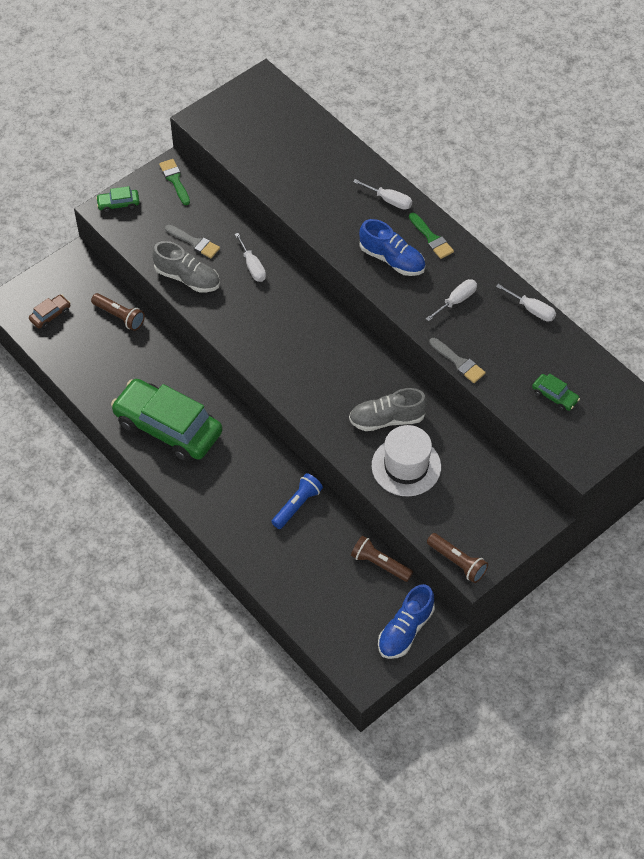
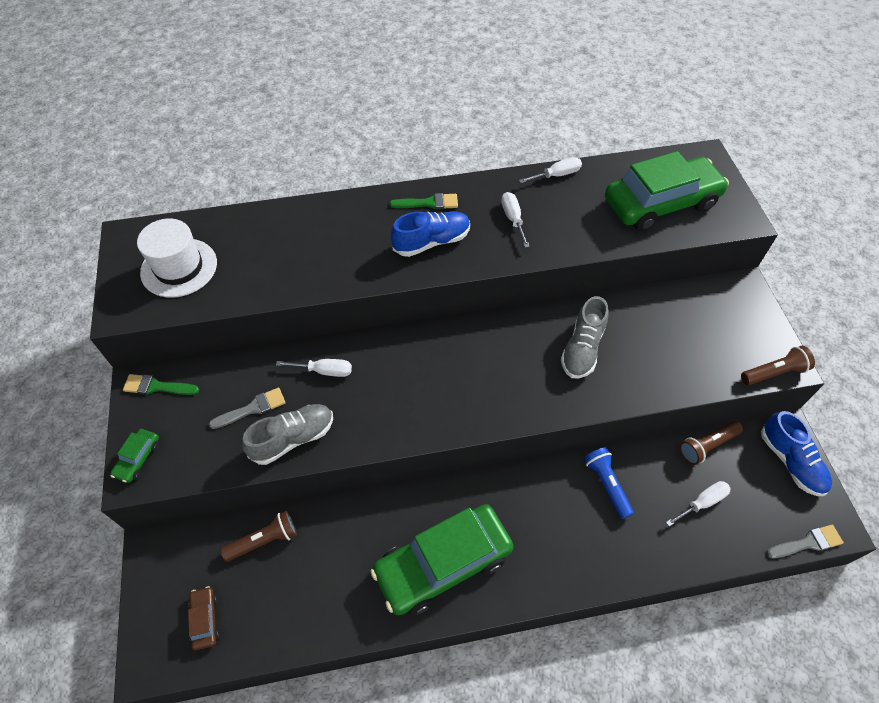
camera: 60 degrees left, 0 degrees up
(389, 200) = (361, 212): white screwdriver -> white screwdriver (702, 503)
(406, 466) = (645, 360): white hat -> white hat (179, 267)
(458, 362) = (585, 250): grey brush -> grey brush (807, 543)
(555, 396) = (660, 203): green car -> green car, size x2.47

